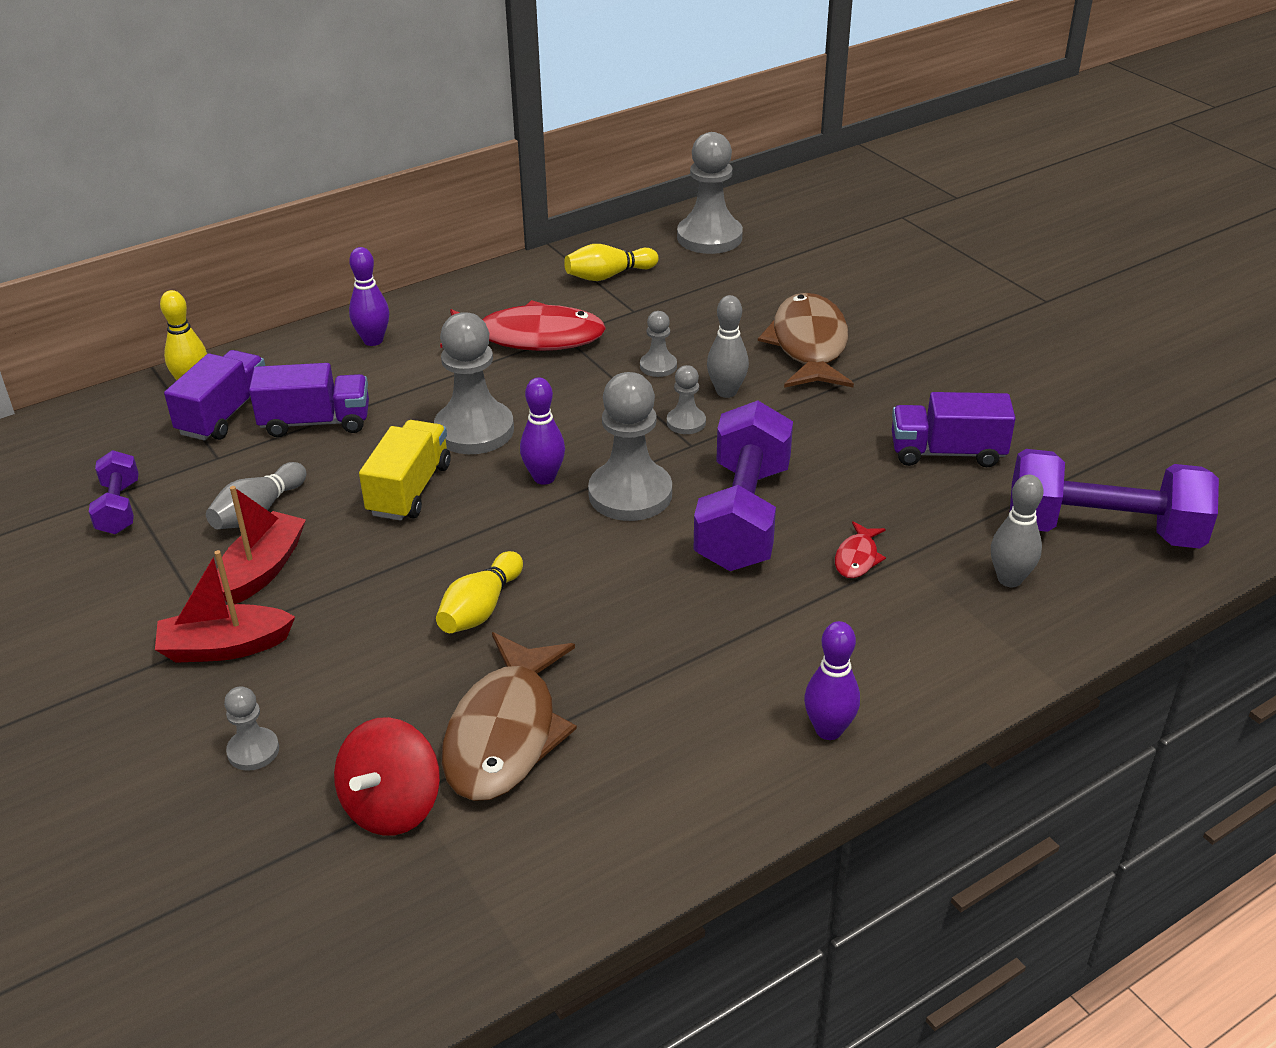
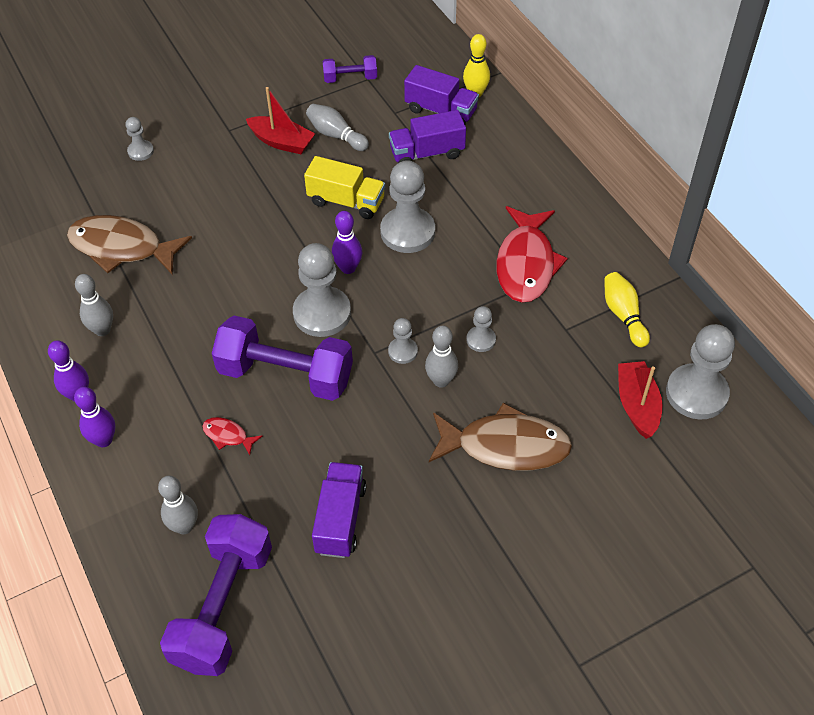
camera: 95 degrees right, 15 degrees up
(225, 647) = (220, 133): red boat -> red boat (637, 405)
(315, 422) = (427, 153): purple truck -> purple truck turned 75 degrees clockwise
(373, 340) = (527, 175): purple bowling pin -> purple bowling pin (104, 440)
(392, 806) = (87, 204): red spinning top -> none
(480, 609) = (225, 237): yellow bowling pin -> none
(692, 725) = (102, 330): none -> grey bowling pin

